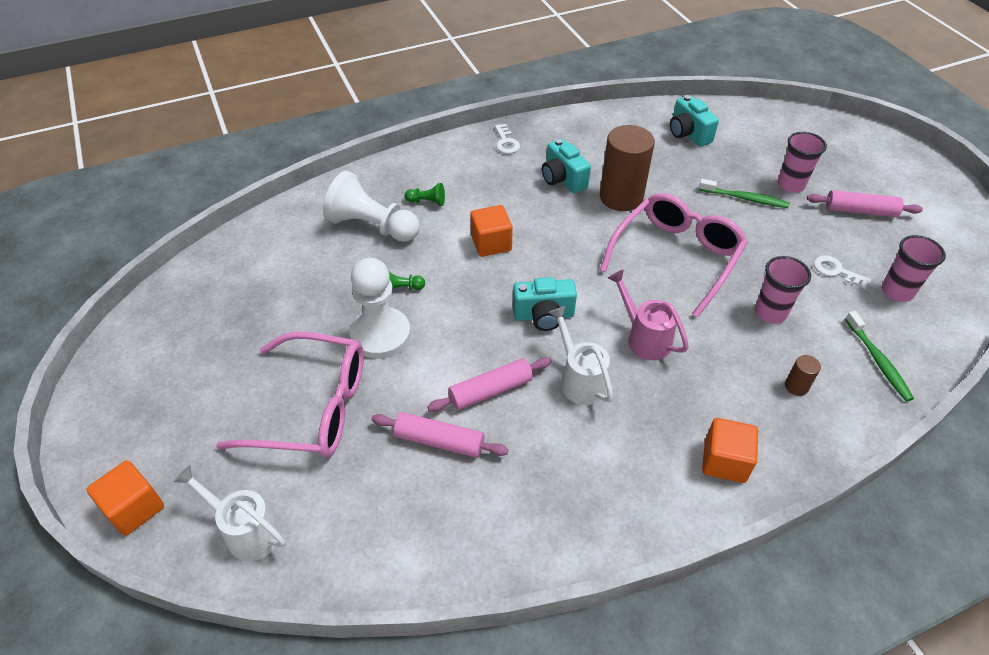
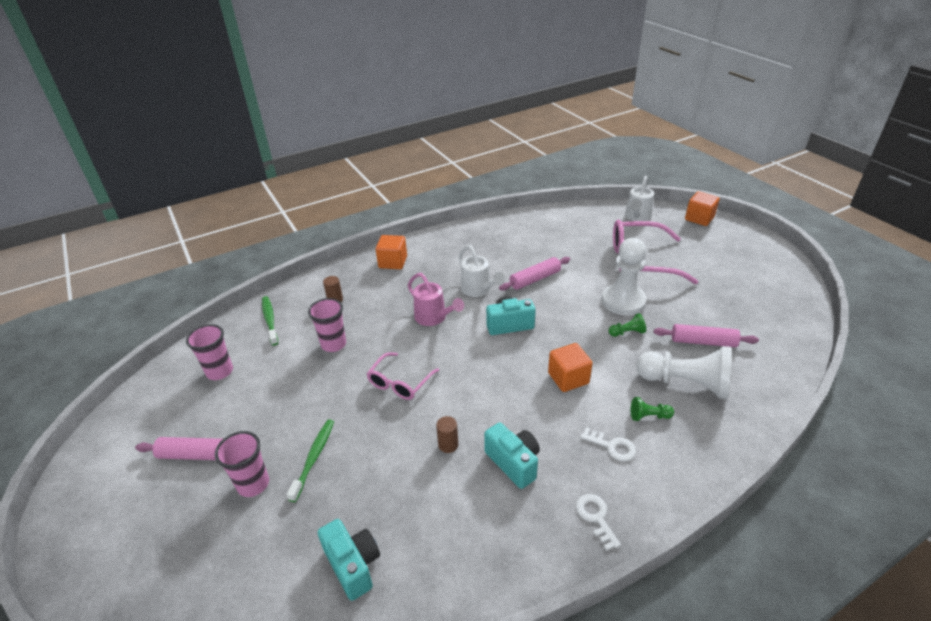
camera: 175 degrees right, 10 degrees down
(246, 531) = (637, 217): white watering can -> white watering can turned 90 degrees clockwise
(439, 441) = (557, 255): pink rolling pin -> pink rolling pin (703, 342)
(621, 197) = (448, 445): brown cylinder -> brown cylinder, size x0.43
(676, 257) = (400, 383): pink glasses -> pink glasses, size x0.56
(745, 198) = (313, 458): green toothbrush -> green toothbrush turned 90 degrees clockwise
(836, 271) = (261, 384): white key -> white key (612, 446)

